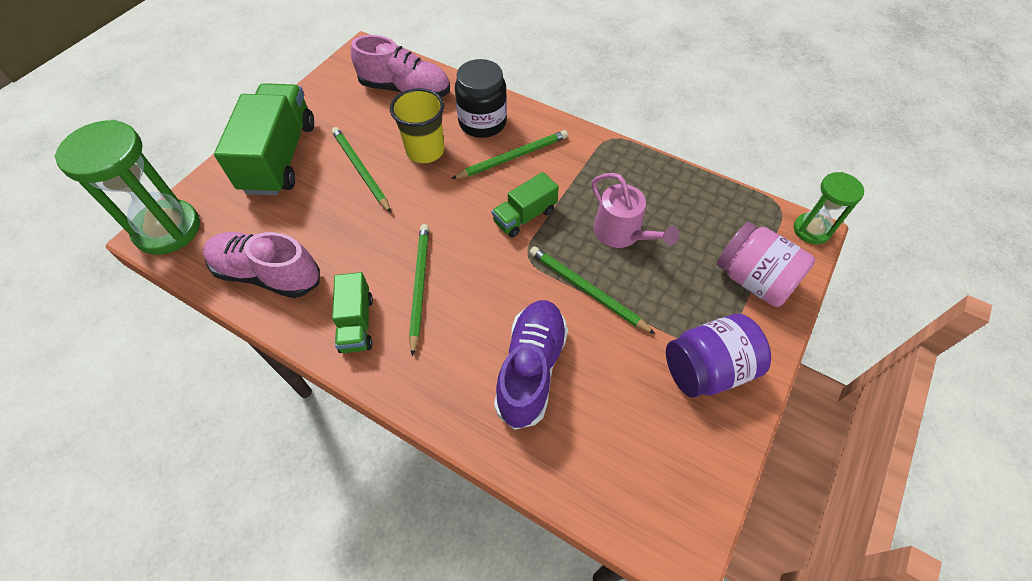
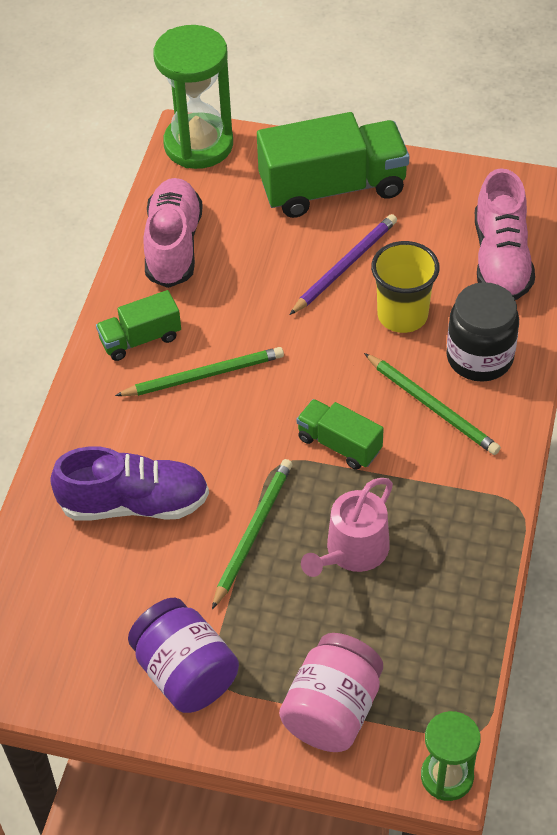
camera: 75 degrees right, 5 degrees down
(360, 170) = (345, 266): green pencil -> purple pencil

